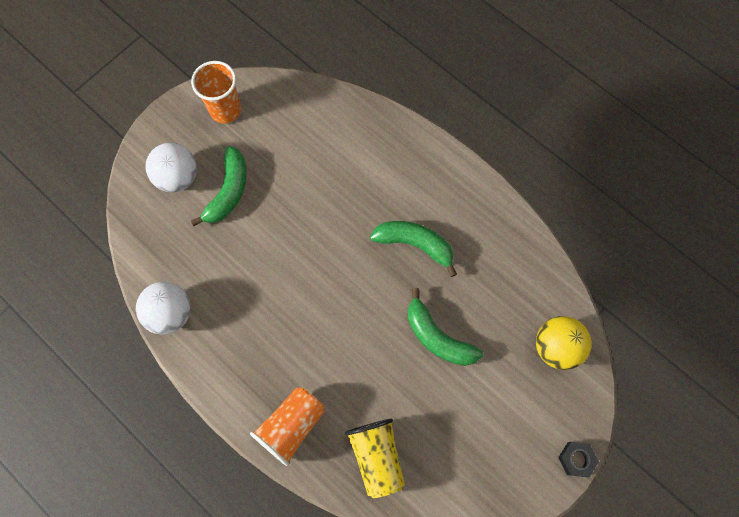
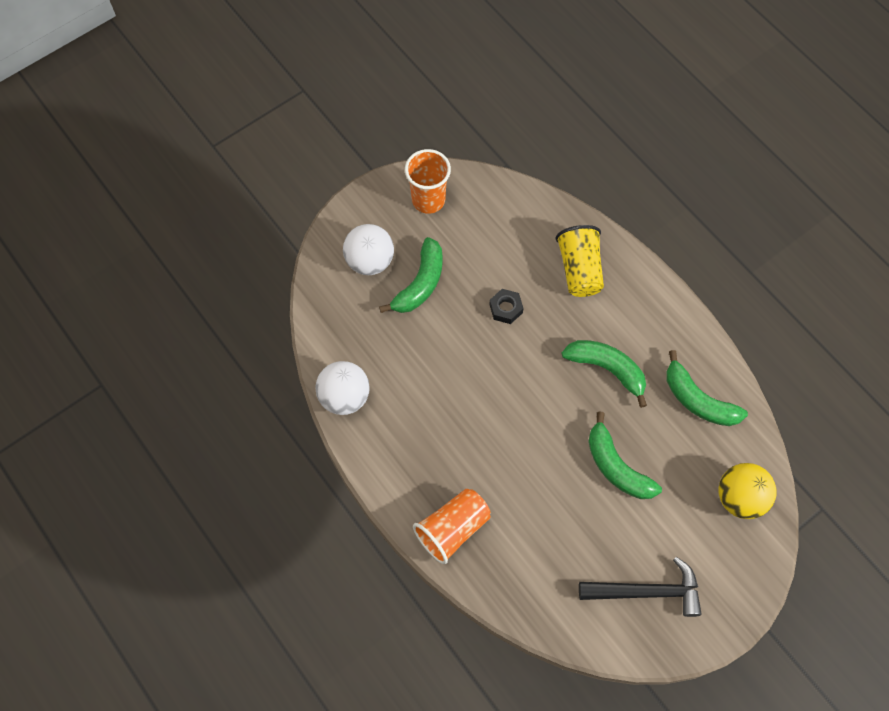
camera: 10 degrees right, 5 degrees down
(376, 457) = (535, 575): yellow cup -> yellow cup (579, 270)
(483, 454) = (646, 591): none -> black hammer
(503, 260) = (698, 400): none -> green banana
(576, 459) = (743, 614): black nut -> black nut (506, 308)

